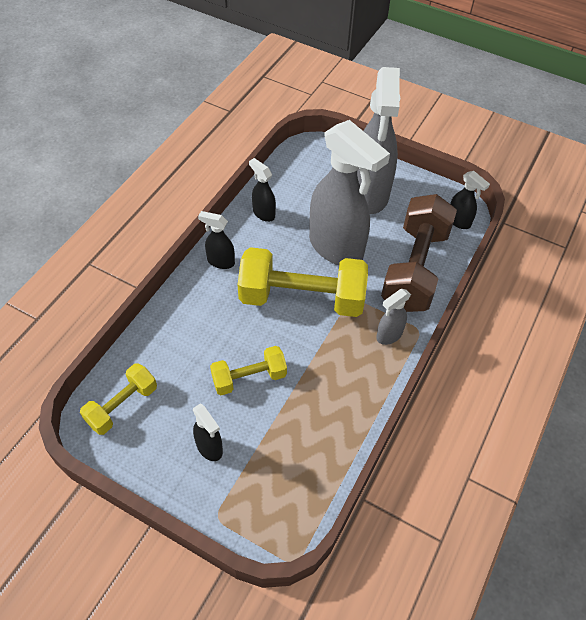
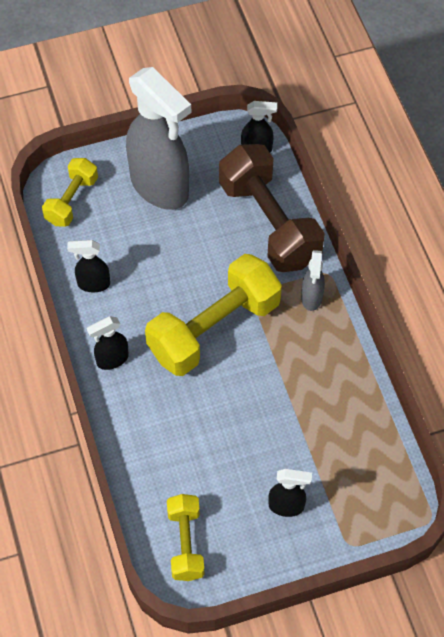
camera: 45 degrees left, 5 degrees up
(249, 378) = (251, 429): yellow dumbbell -> yellow dumbbell (72, 201)
(336, 248) = (190, 261): grey spray bottle -> none

